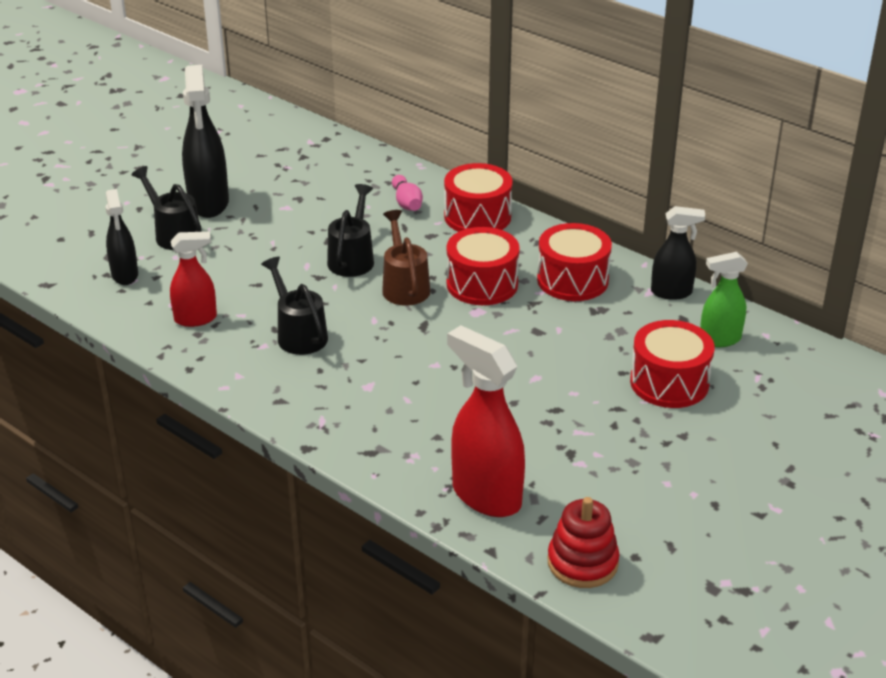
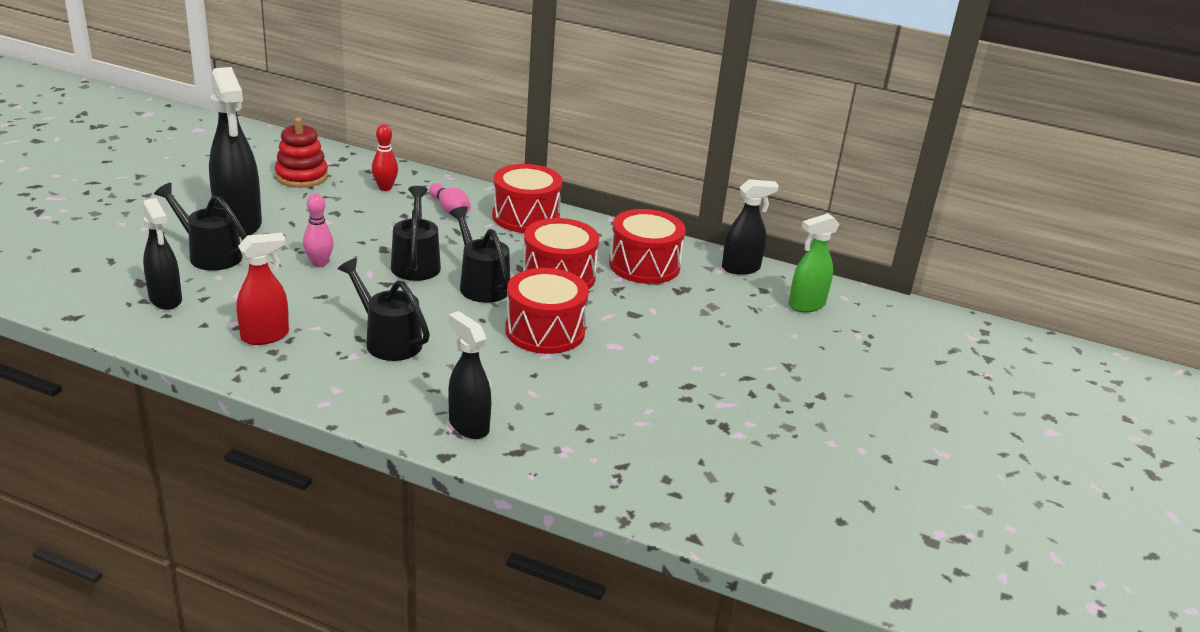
camera: 20 degrees left, 5 degrees down
(265, 251) = (319, 263): none -> pink bowling pin
(337, 423) = (468, 425): none -> black spray bottle
(354, 174) = (385, 188): none -> red bowling pin
(404, 286) = (481, 284): brown watering can -> black watering can
(485, 495) = (660, 480): red spray bottle -> none
(582, 562) = (793, 535): red stacking toy -> red stacking toy (302, 176)
(669, 382) = (782, 348): red drum -> red drum (545, 331)

